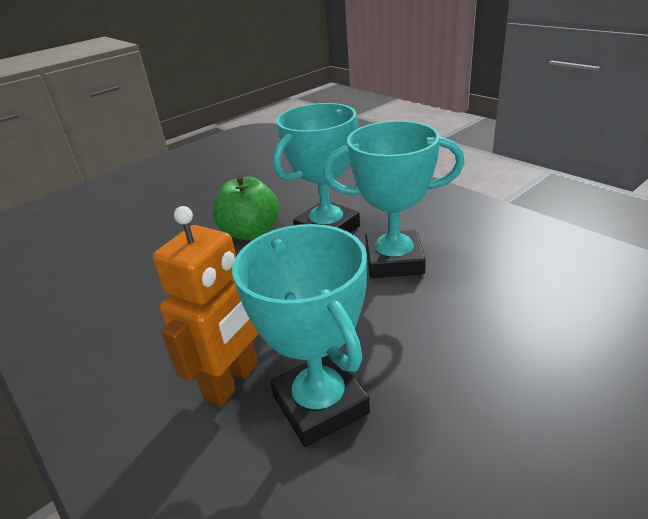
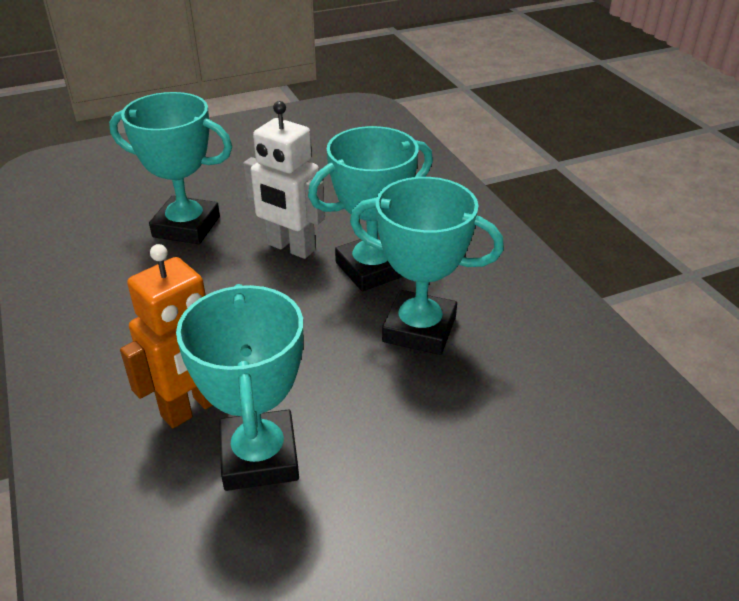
camera: 15 degrees right, 5 degrees up
(151, 240) = (186, 227): none -> turquoise trophy
(250, 232) = (290, 248): green apple -> white robot

